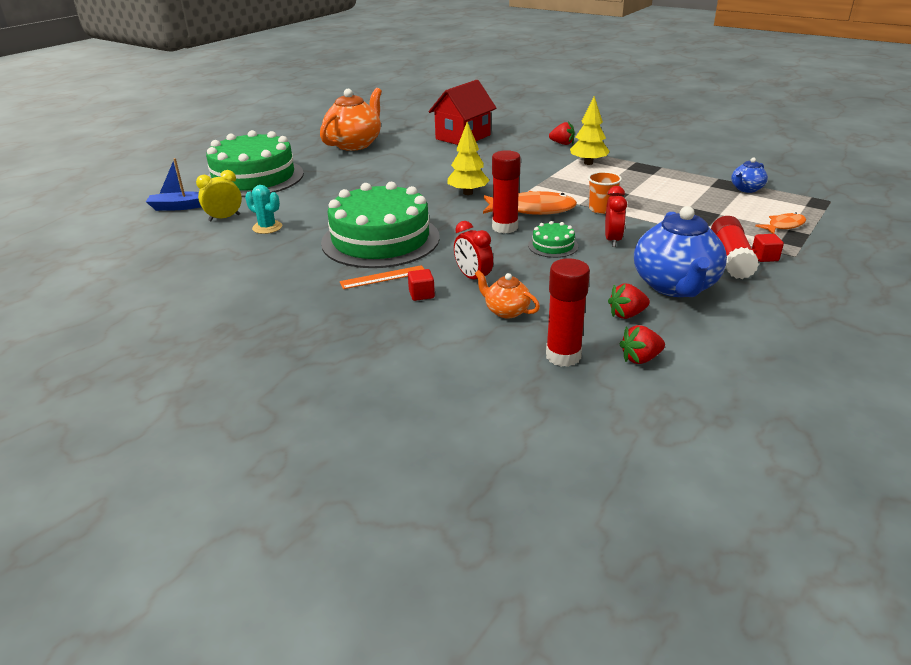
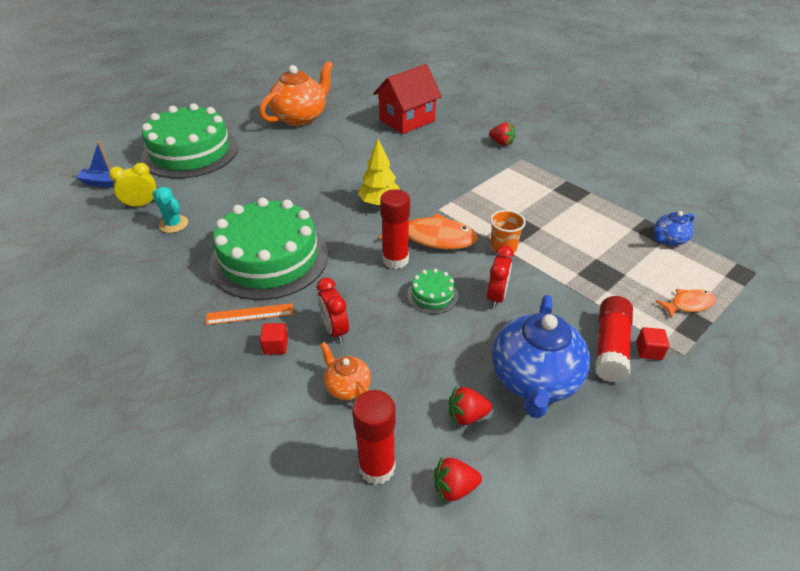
camera: 10 degrees right, 10 degrees up
(588, 163) = (516, 175): yellow tree -> none

